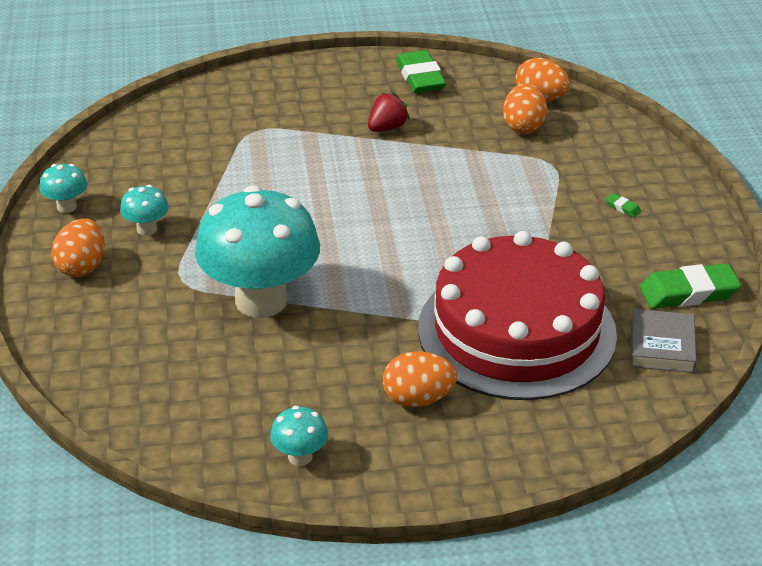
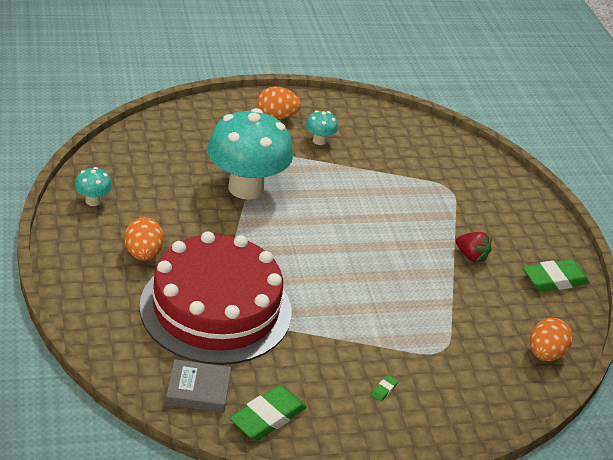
camera: 80 degrees right, 0 degrees up
(66, 206) = (339, 109): turquoise mushroom -> none
(523, 126) = (495, 338): orange egg -> none
(688, 292) = (268, 417): green eraser -> green eraser turned 60 degrees clockwise

